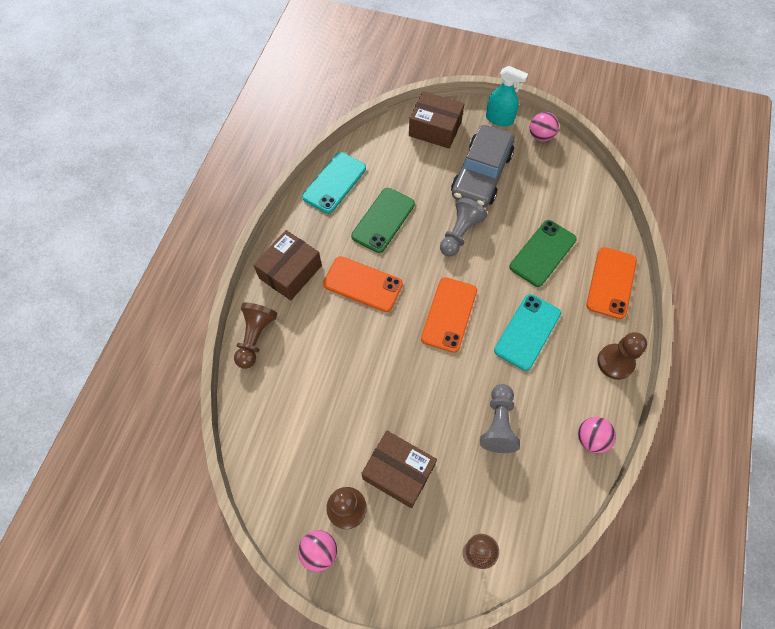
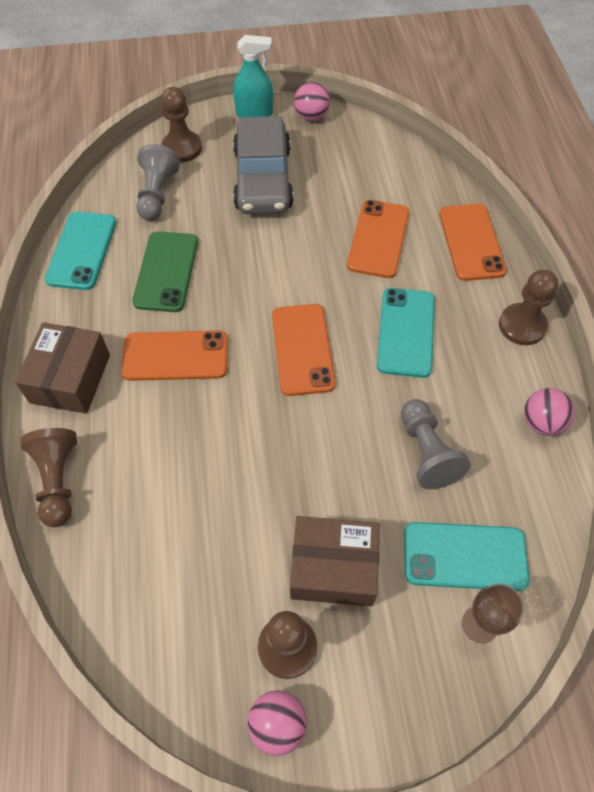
camera: 25 degrees left, 5 degrees down
(435, 128) = (182, 148): brown box -> brown pawn
(459, 234) = (270, 253): grey pawn -> grey pawn (157, 194)
(488, 505) = (465, 556): none -> turquoise phone
(542, 253) = (378, 239): green phone -> orange phone

